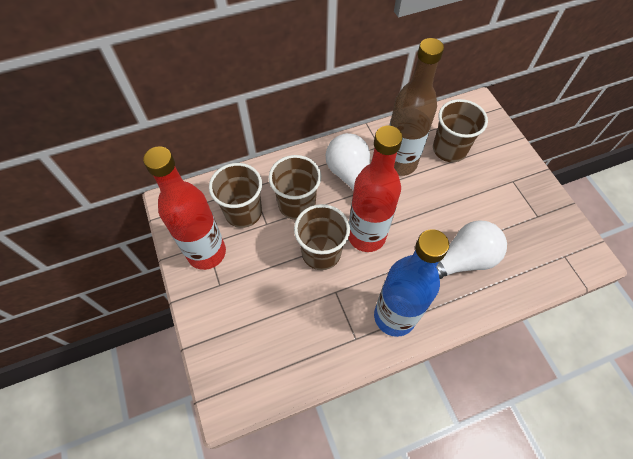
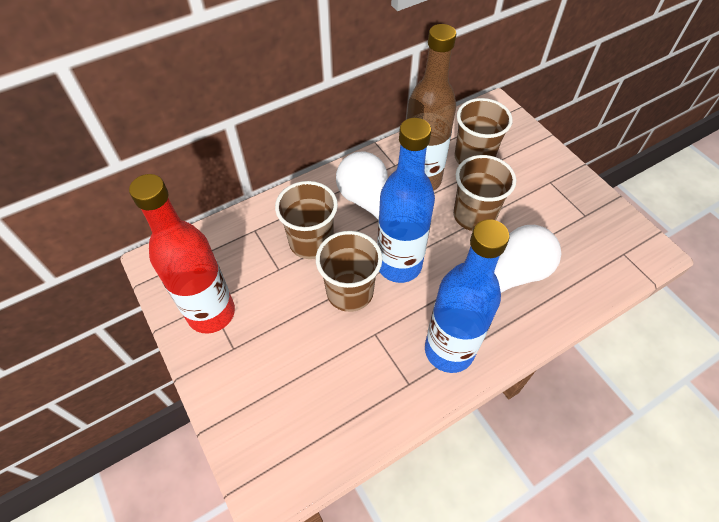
camera: 10 degrees left, 5 degrees down
(243, 212) = (248, 260): brown cup -> brown cup (474, 215)
(366, 236) = (399, 265): red bottle -> blue bottle

